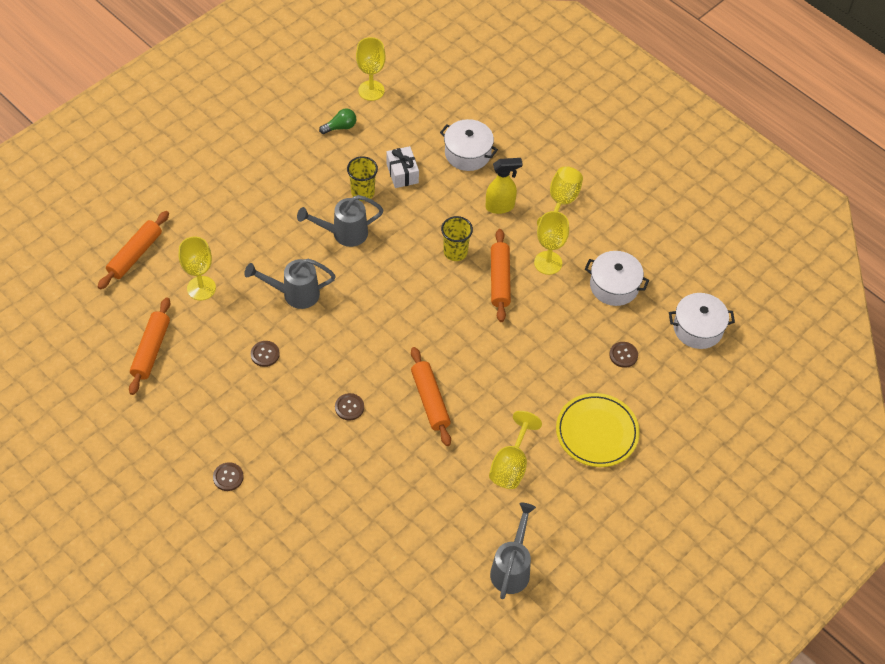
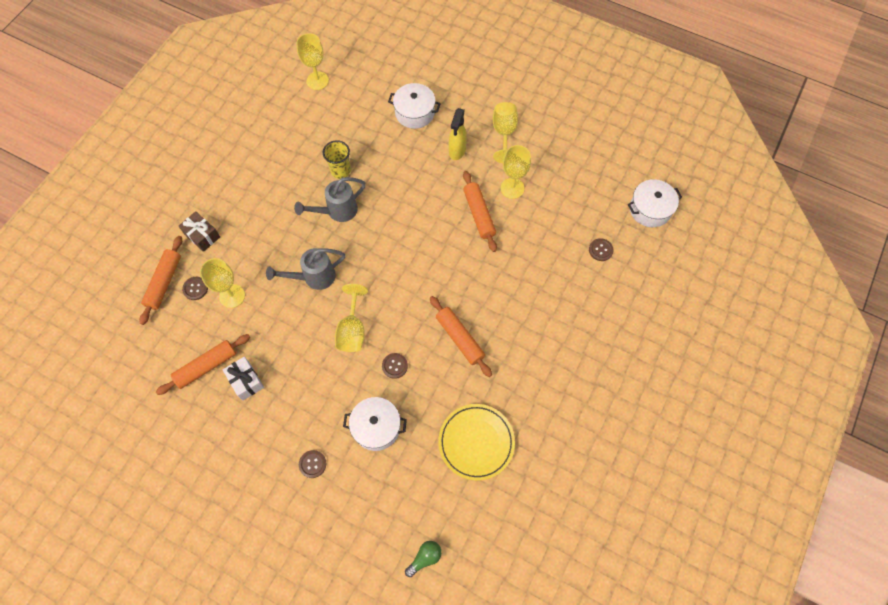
camera: 15 degrees left, 10 degrees up
(151, 350) = (206, 366): orange rolling pin -> orange rolling pin turned 60 degrees clockwise
(190, 219) = (202, 236): none -> brown gift
(265, 354) = (307, 340): brown button -> brown button (195, 288)
(340, 127) = (302, 119): green light bulb -> green light bulb (425, 558)
(402, 173) = (367, 145): white gift -> white gift (246, 381)
(455, 252) = (434, 201): yellow cup -> none
(500, 206) = (457, 151): yellow spray bottle -> yellow spray bottle turned 135 degrees clockwise
(511, 465) = (546, 375): yellow goblet -> yellow goblet (352, 330)
(512, 567) = (580, 468): grey watering can -> none
(597, 432) = (604, 324): yellow plate -> yellow plate (476, 442)
(614, 286) = (571, 193): white pot -> white pot (376, 427)

